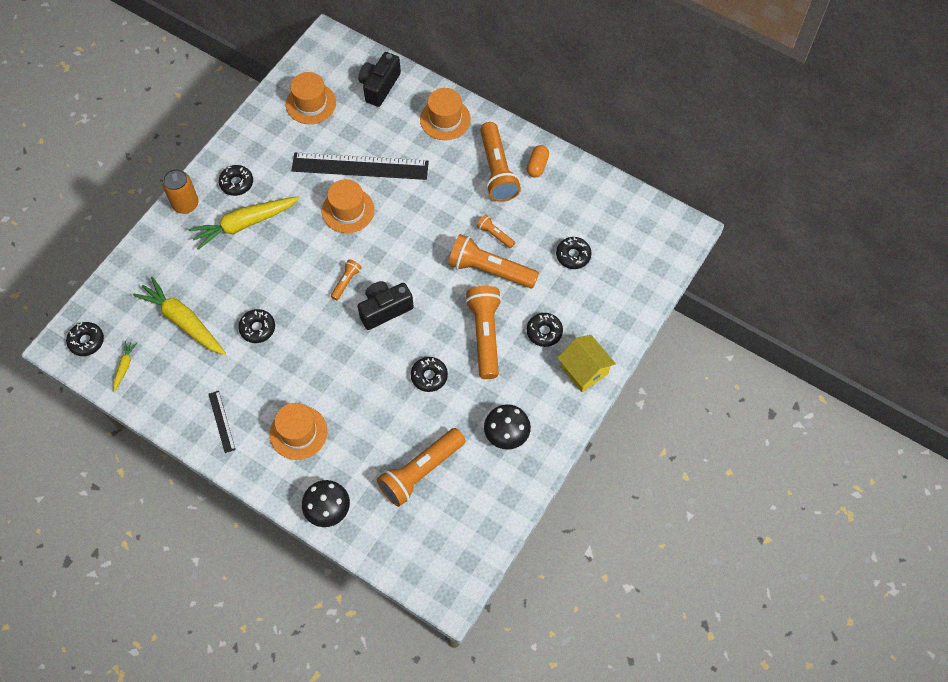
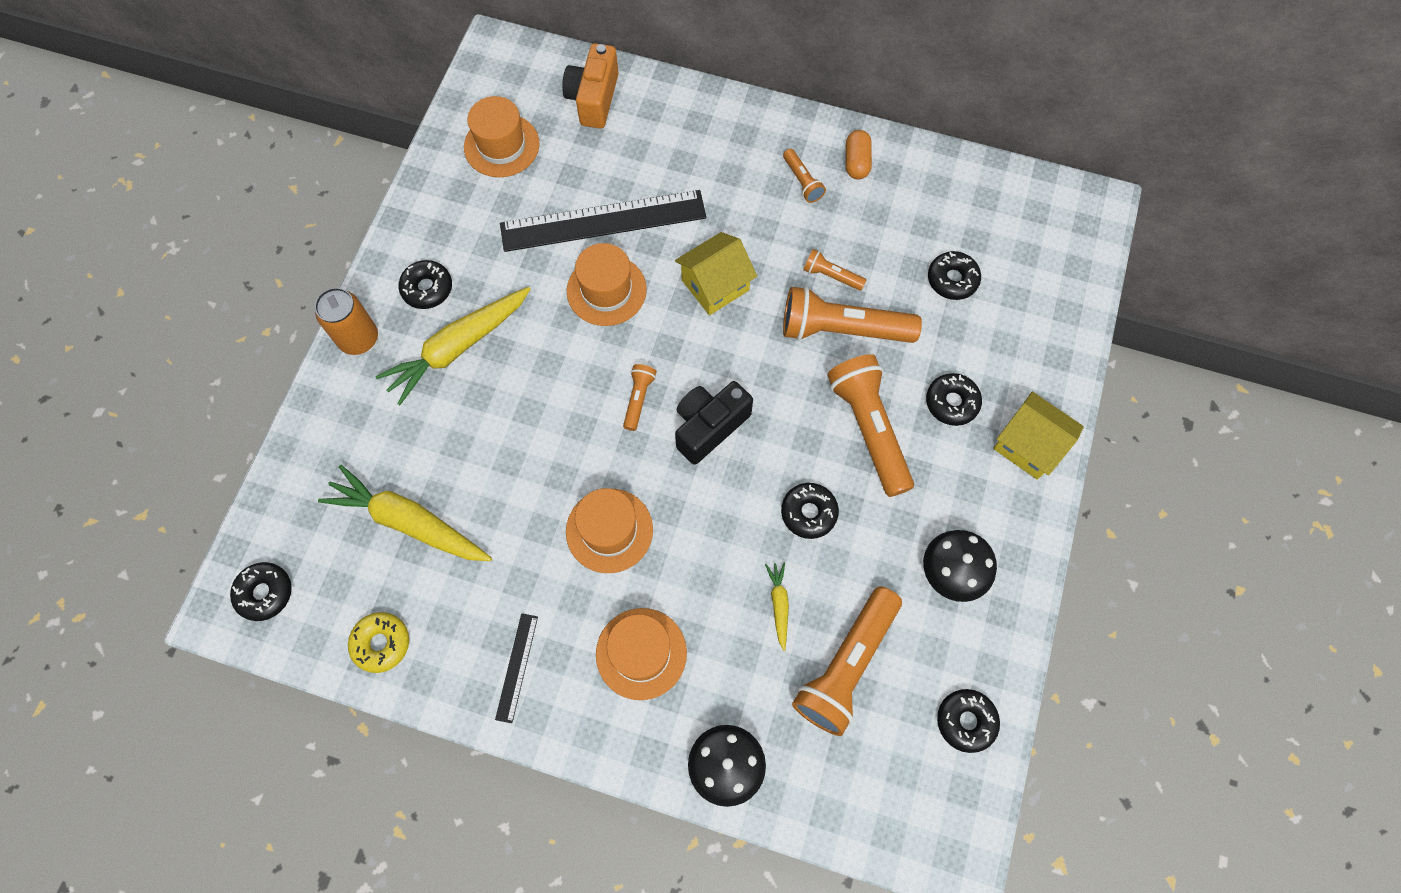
camera: 15 degrees left, 5 degrees up
(124, 367) = (337, 619): yellow carrot -> yellow carrot (779, 605)
(146, 387) = (381, 643): none -> yellow donut
(222, 421) = (517, 667): black ruler -> black ruler turned 45 degrees clockwise
(257, 328) = (527, 504): black donut -> black donut (966, 721)
(379, 86) = (594, 99): black camera -> orange camera
(418, 223) = (715, 285): none -> yellow house
(445, 119) = (703, 125): orange hat -> orange hat (609, 530)
(497, 170) = (802, 181): orange flashlight -> orange flashlight, size x0.48

